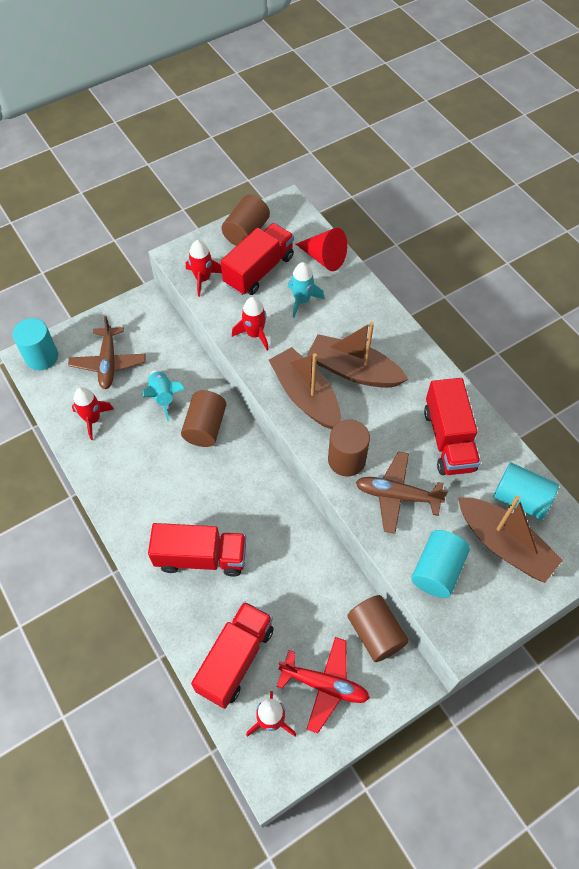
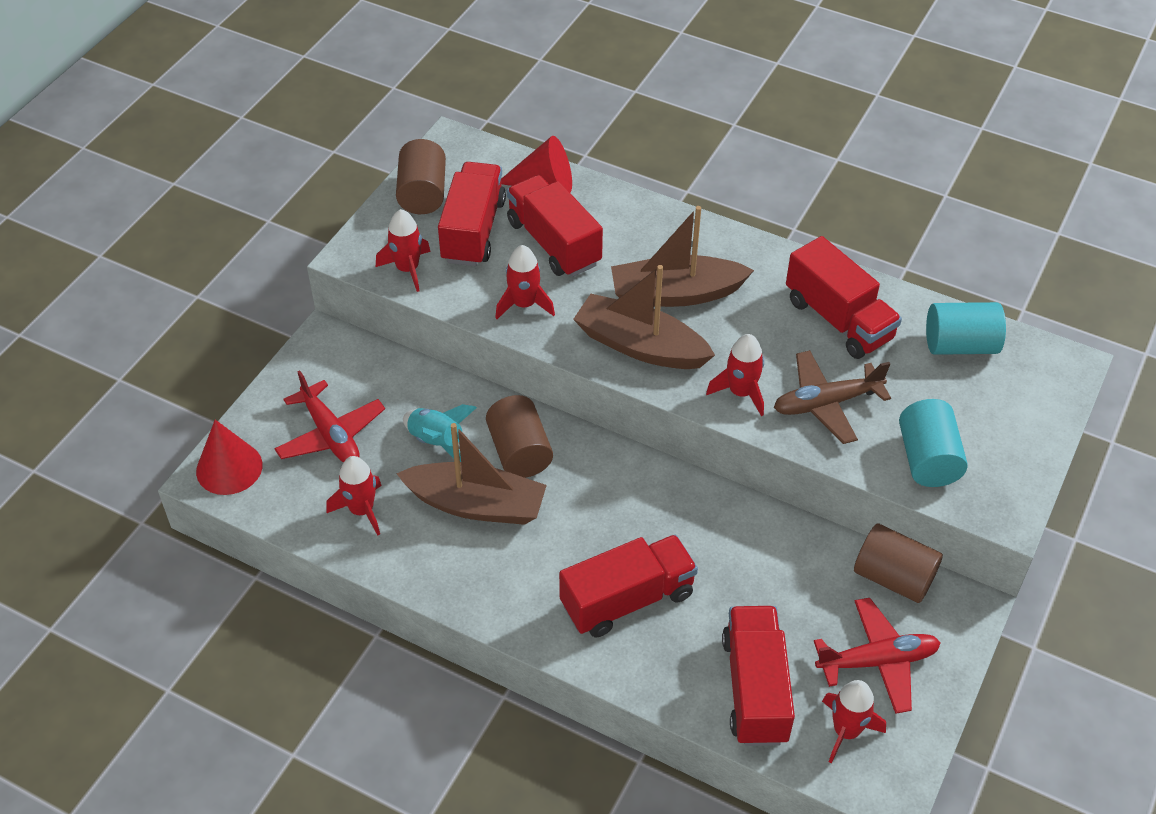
camera: 30 degrees left, 10 degrees down
(41, 357) = (229, 468): turquoise cylinder -> red cone
(108, 363) = (330, 434): brown plane -> red plane
(302, 300) = (554, 243): turquoise rocket -> red truck
(346, 460) = (741, 392): brown cylinder -> red rocket
(504, 544) = (977, 399): brown boat -> brown boat (476, 504)

